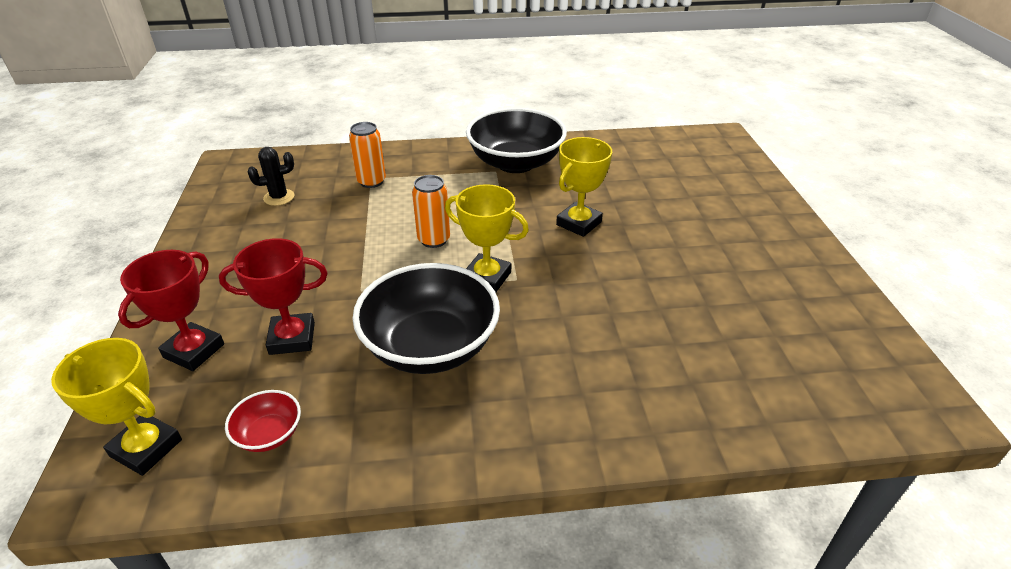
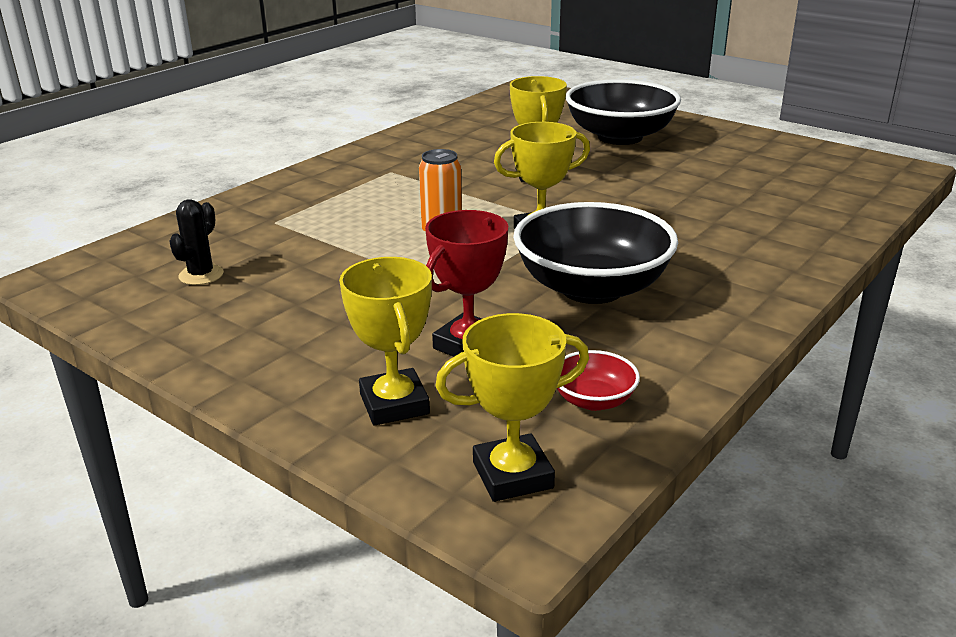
camera: 45 degrees left, 10 degrees down
(194, 351) = (394, 404): red trophy -> yellow trophy
(371, 181) = (281, 224): orange can -> none
(515, 163) = (396, 160): black bowl -> black bowl (620, 137)

